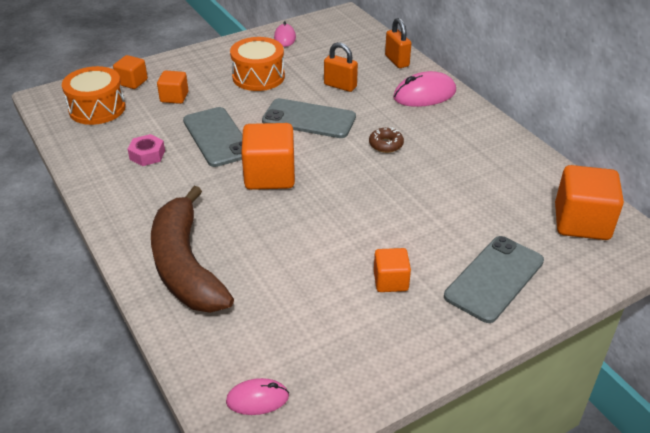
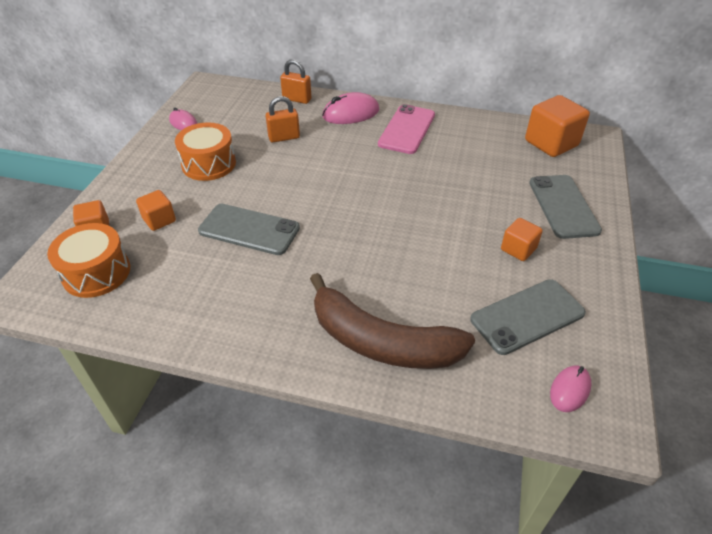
camera: 45 degrees left, 5 degrees up
(147, 155) = (211, 281): pink nut -> none
(269, 175) = (335, 233): orange cube -> none
(309, 119) = (299, 174): grey phone -> grey phone (527, 316)
(386, 144) = (378, 161): brown donut -> none
(424, 94) = (351, 113): pink mouse -> pink mouse turned 45 degrees clockwise
(453, 133) = (407, 129): none -> pink phone

